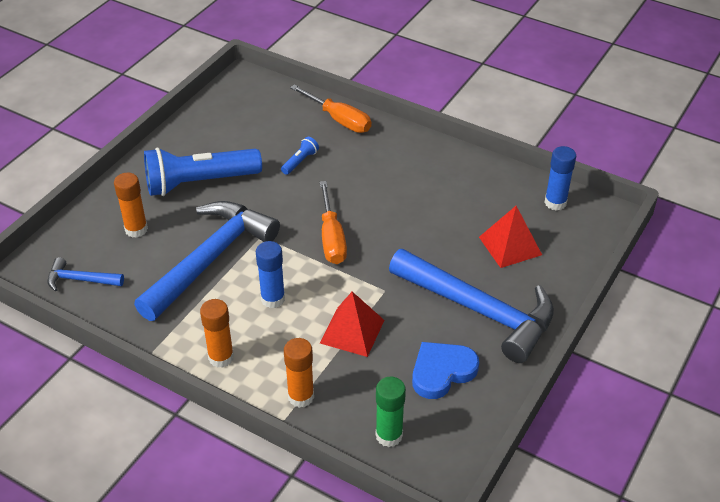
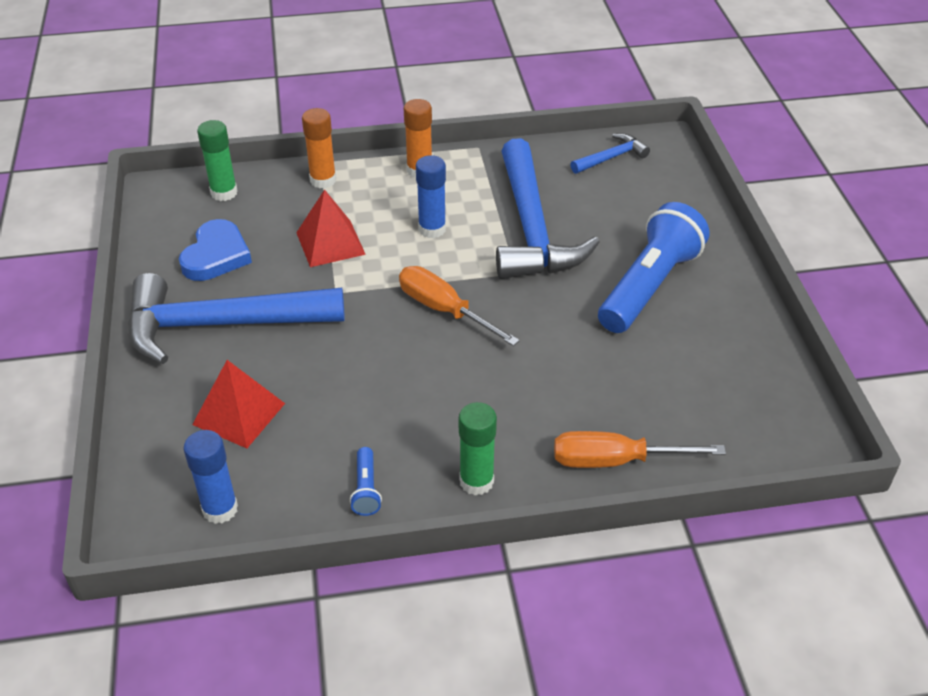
camera: 140 degrees right, 0 degrees up
(136, 229) = (634, 214): orange glue stick -> none
(300, 161) = (584, 373): blue flashlight -> blue flashlight (366, 489)
(414, 146) = (476, 481): none -> green glue stick

